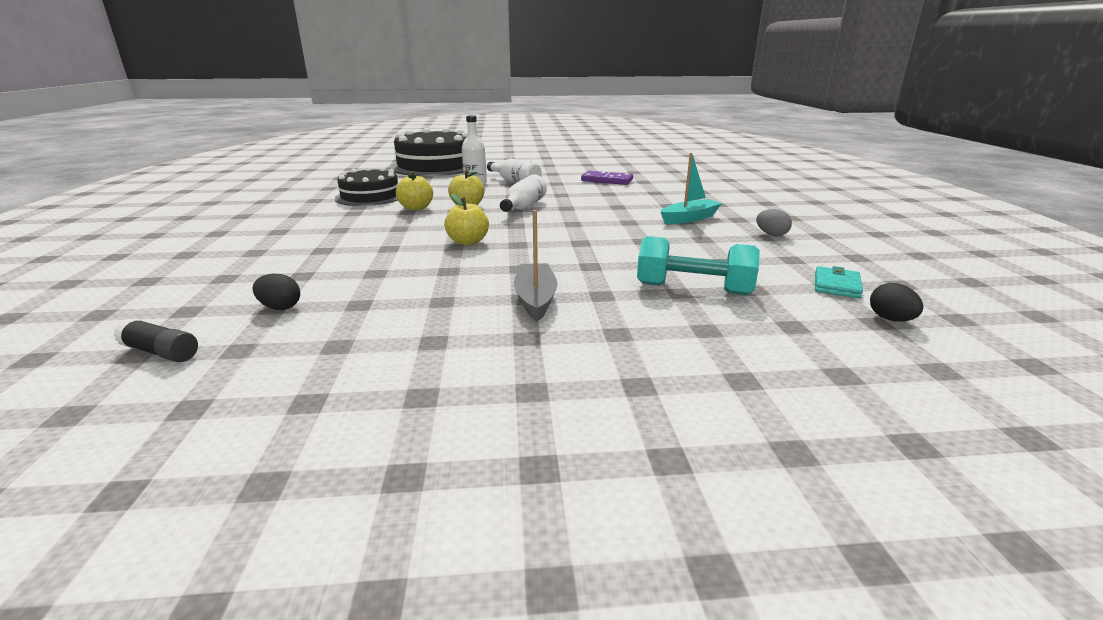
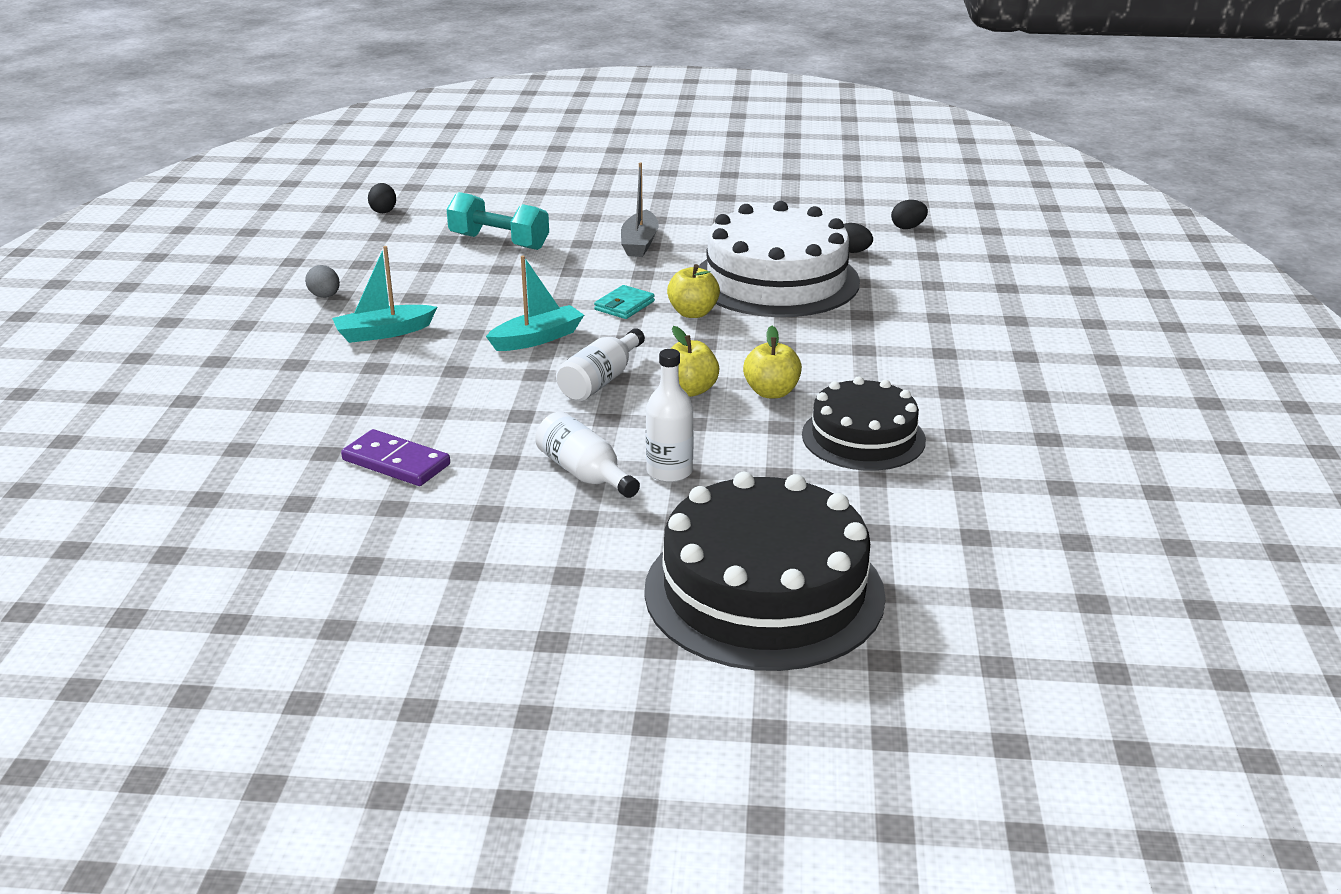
camera: 170 degrees left, 5 degrees up
(161, 352) = (908, 227): black glue stick -> black egg
(386, 271) = (776, 280): none -> white cake
(579, 222) = (537, 338): none -> turquoise boat
(836, 285) = (372, 236): turquoise wallet -> turquoise wallet (624, 305)

